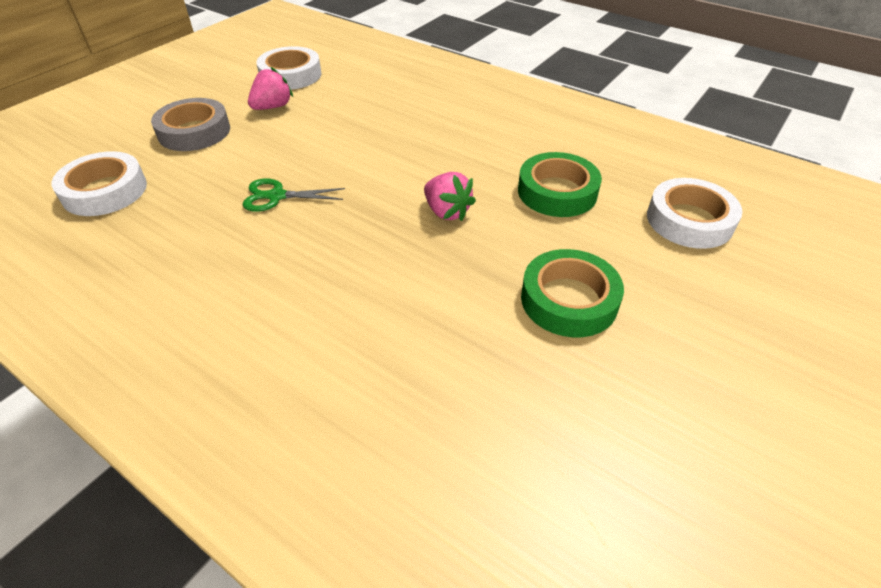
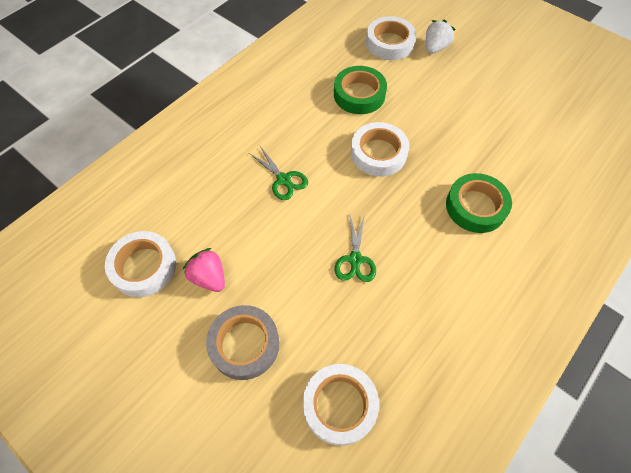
camera: 85 degrees left, 15 degrees up
(395, 140) = (283, 180): none -> green scissors
(447, 212) = (378, 153): pink strawberry -> white tape
(569, 300) = (457, 106): green tape -> green tape (475, 206)
(710, 276) = (435, 48): none -> white strawberry

